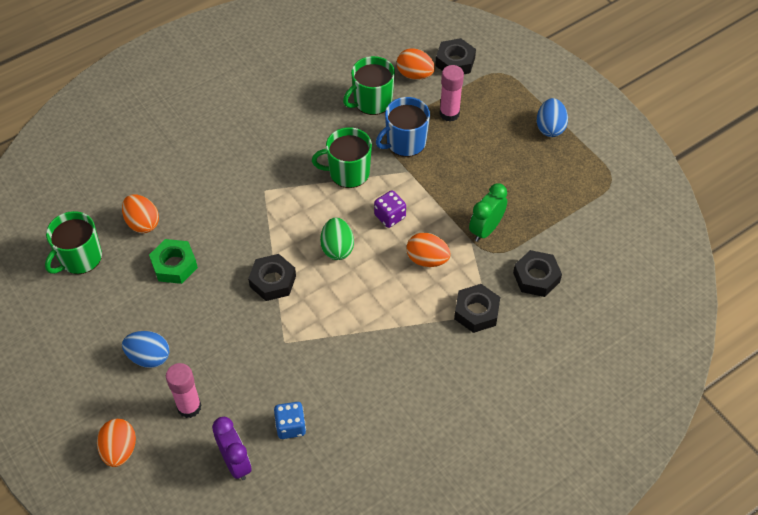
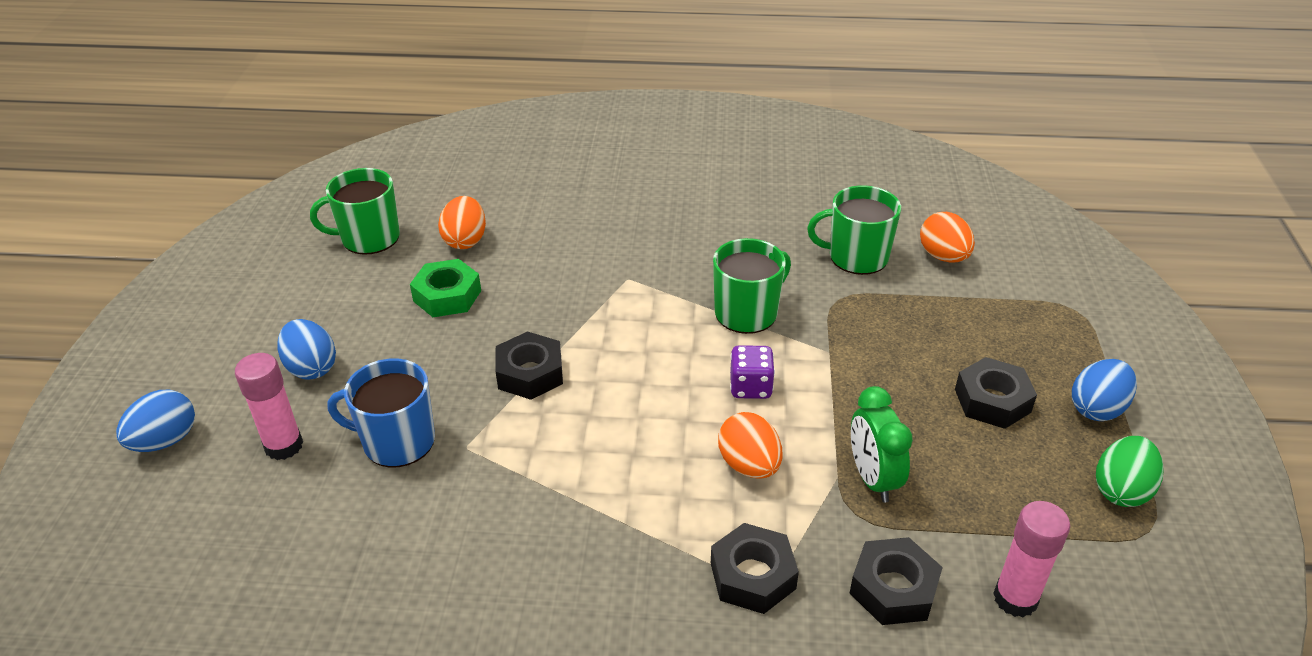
camera: 40 degrees right, 15 degrees down
(119, 450) = (165, 441): orange egg -> blue egg
(235, 462) = (250, 544): purple clock -> none
(290, 426) = (358, 549): blue dice -> none
(337, 248) = (645, 384): green egg -> green egg (1121, 490)
(348, 172) = (747, 312): green mug -> green mug turned 105 degrees clockwise
(405, 142) = (856, 319): blue mug -> blue mug (397, 441)
(449, 114) = (951, 318): pink glue stick -> pink glue stick (1015, 598)
(455, 62) = (1015, 268): black nut -> black nut (992, 400)
(486, 229) = (872, 479): green clock -> green clock turned 90 degrees counterclockwise

